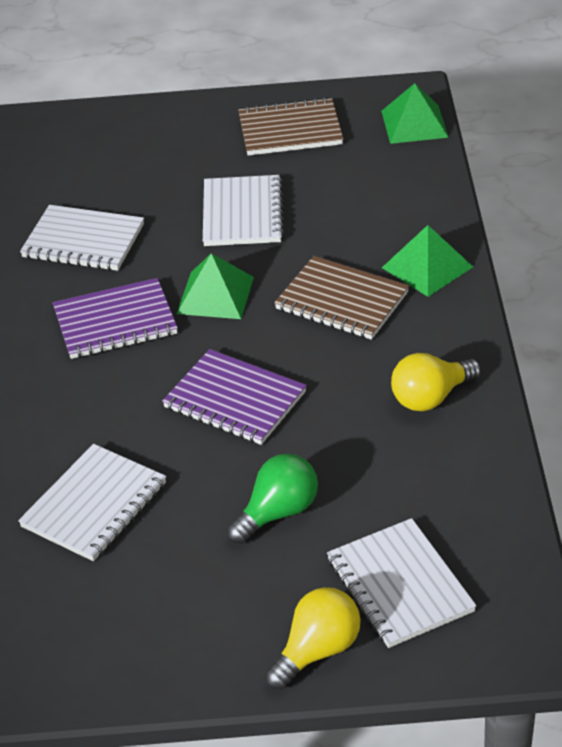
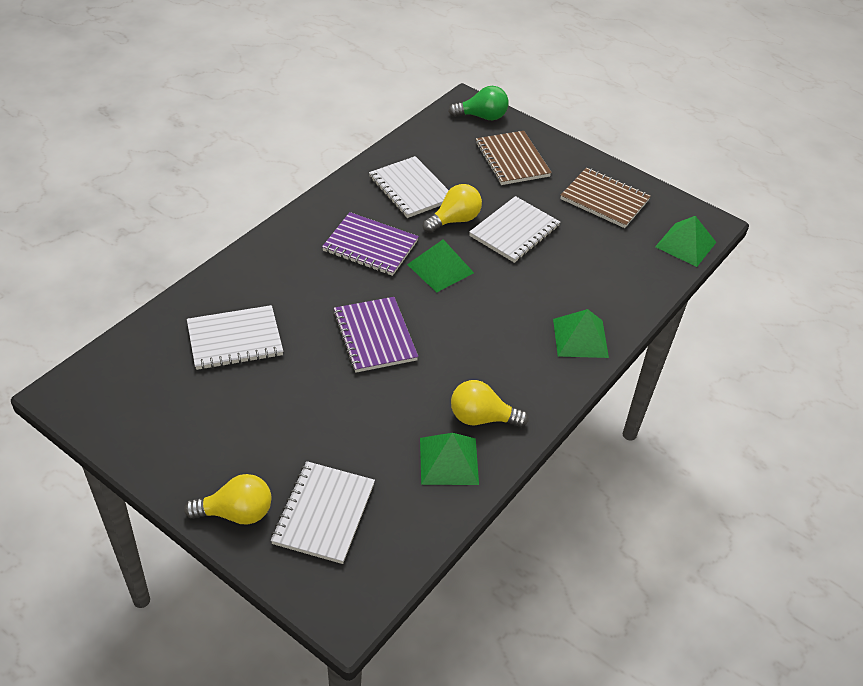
camera: 35 degrees right, 5 degrees up
(169, 241) = (454, 220): none -> yellow light bulb
(278, 513) = (315, 418): green light bulb -> green light bulb (482, 116)
(341, 301) = (504, 322): brown notebook -> brown notebook (512, 160)
(450, 454) = (448, 461): none -> green pyramid

